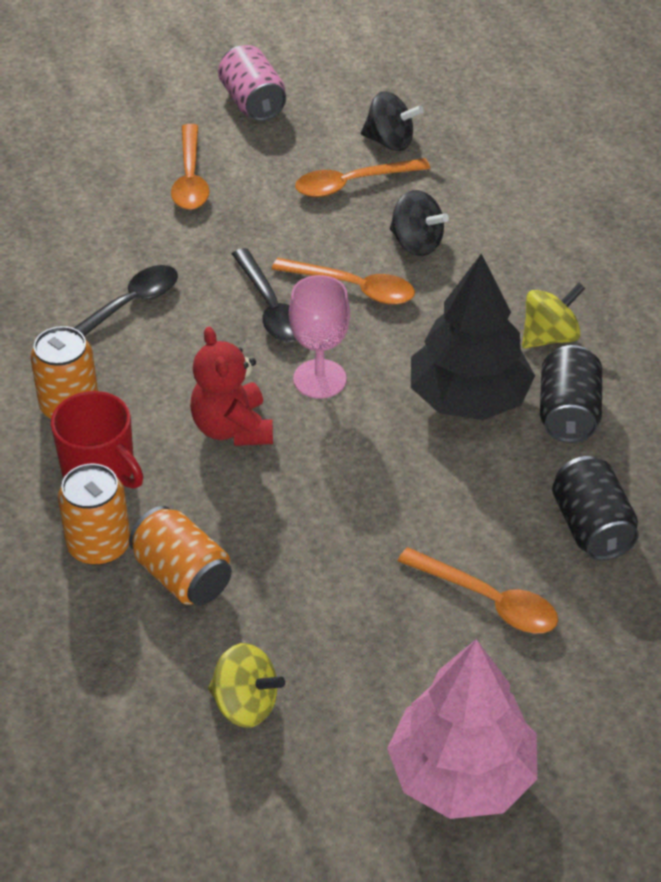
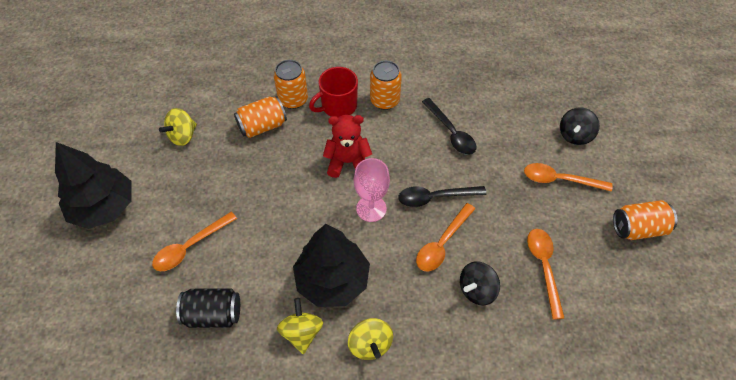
camera: 105 degrees right, 10 degrees up
(253, 103) = (638, 228): pink can -> orange can
(390, 142) = (588, 303): black spinning top -> black spinning top (574, 135)
(462, 775) = (104, 207): pink tree -> black tree
(568, 413) = (302, 332): black can -> yellow spinning top

